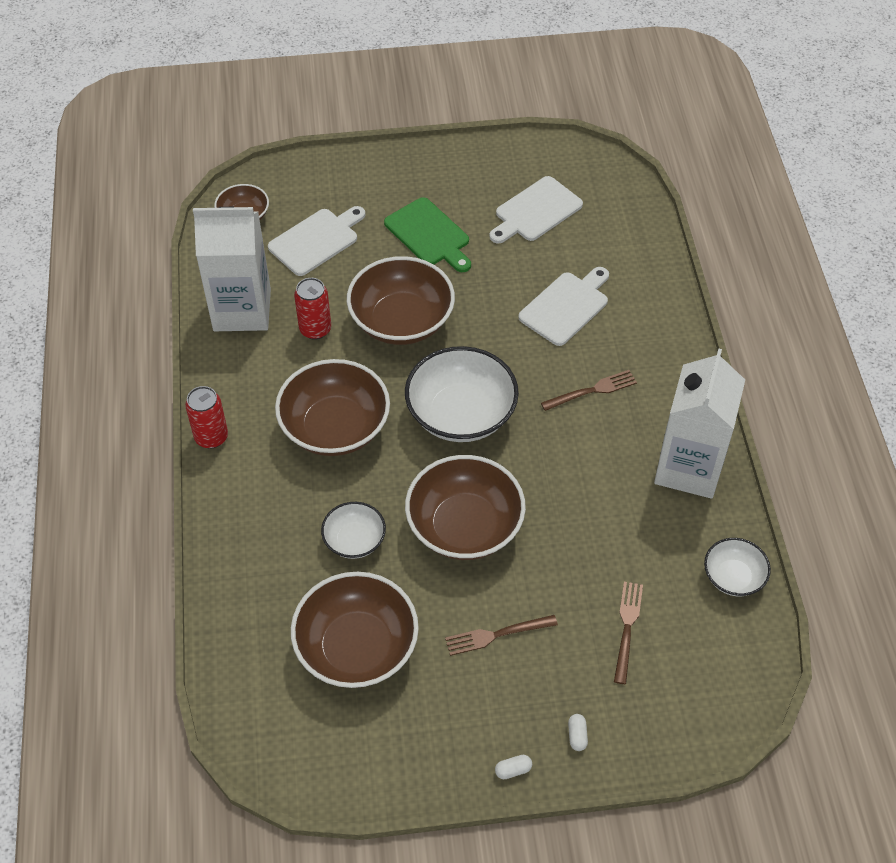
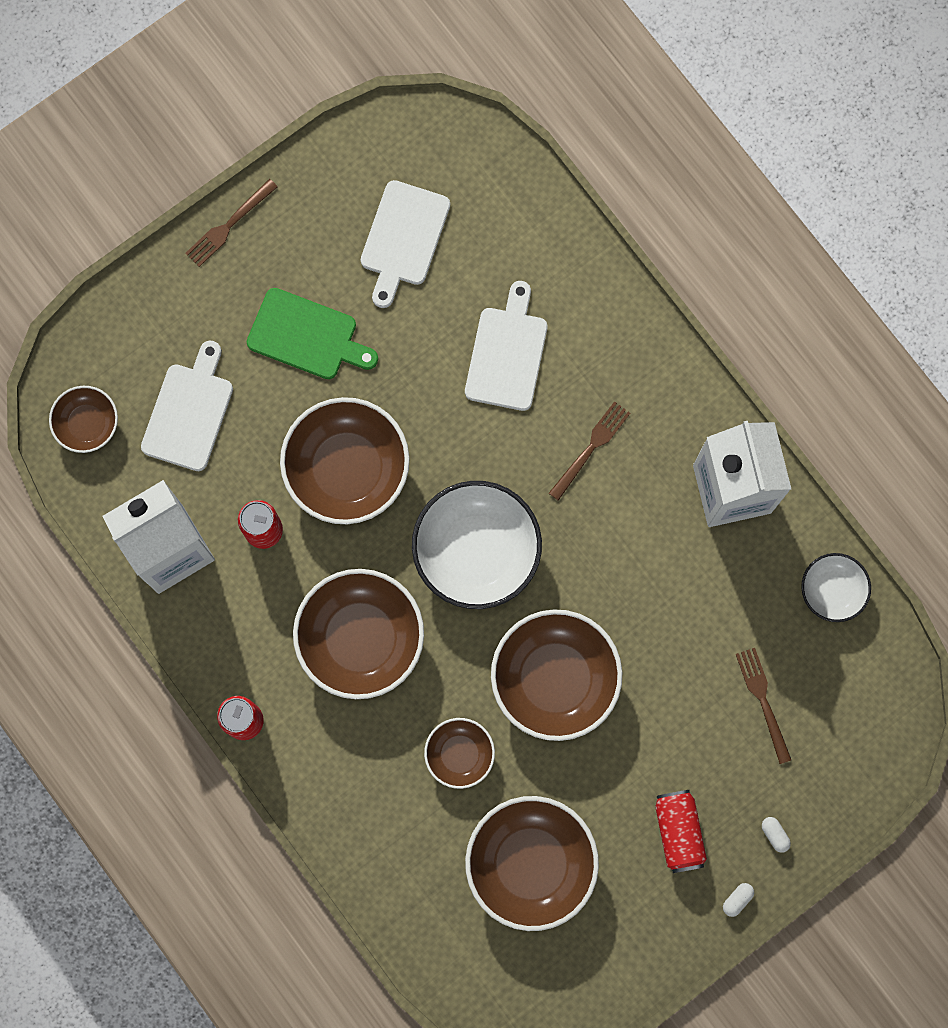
camera: 30 degrees left, 25 degrees up
(354, 540) = (459, 754): white bowl -> brown bowl
(495, 689) = (678, 831): none -> red can
(496, 635) = (649, 777): brown fork -> brown fork (228, 226)

